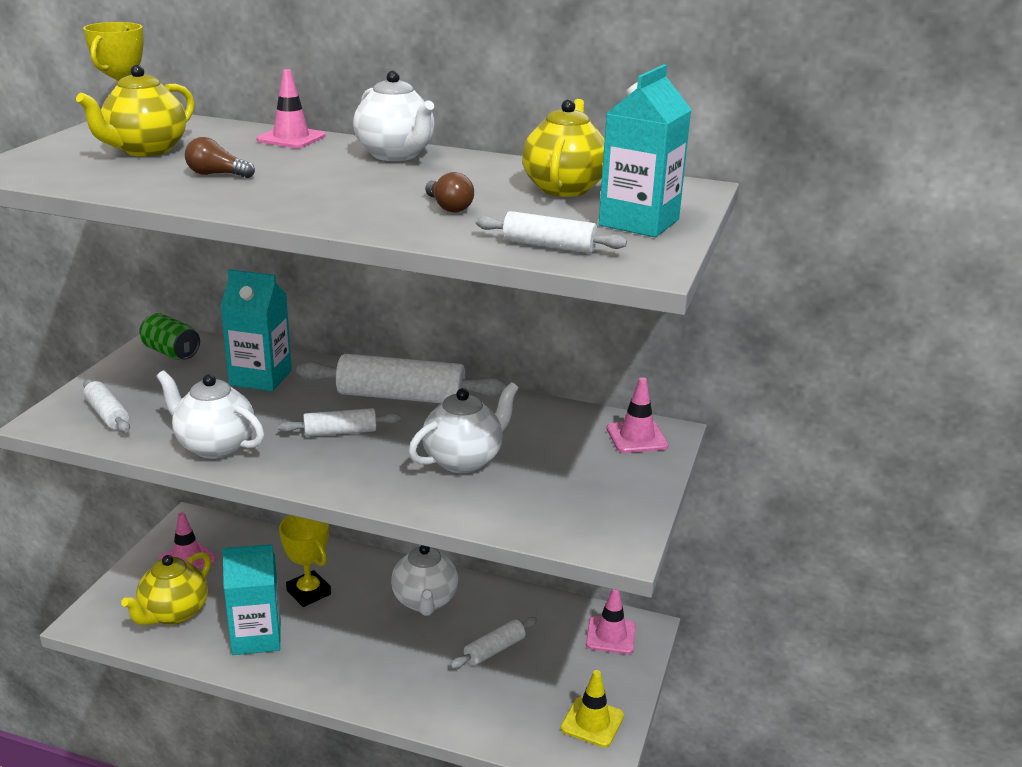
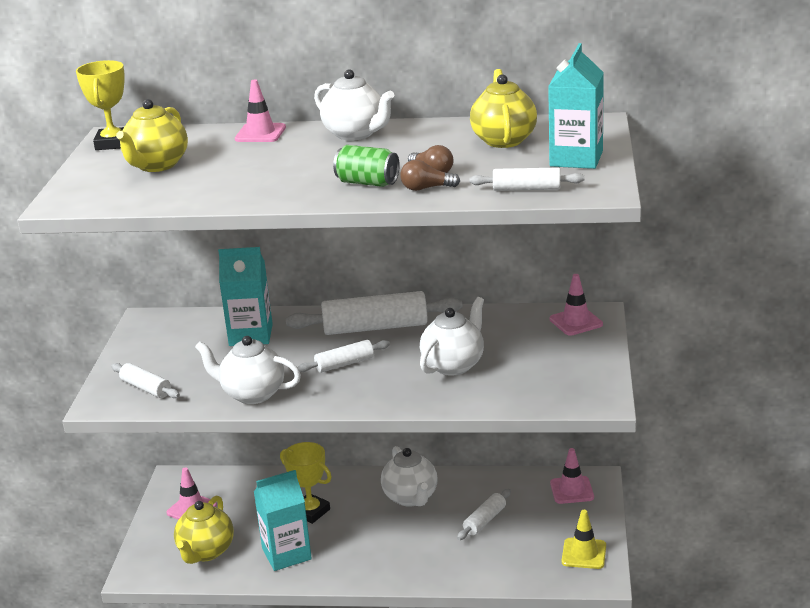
camera: 10 degrees left, 0 degrees up
(171, 352) = (160, 330): green can -> green can (367, 183)
(216, 174) = (235, 176): brown light bulb -> brown light bulb (426, 188)

